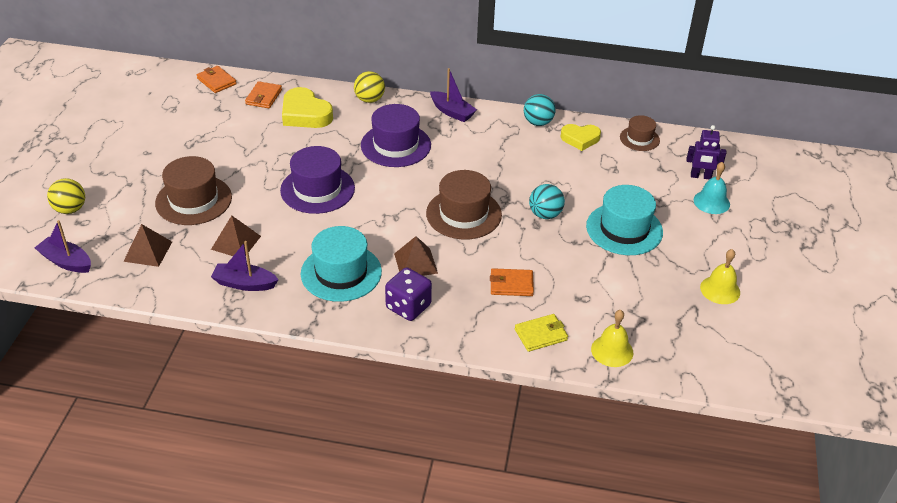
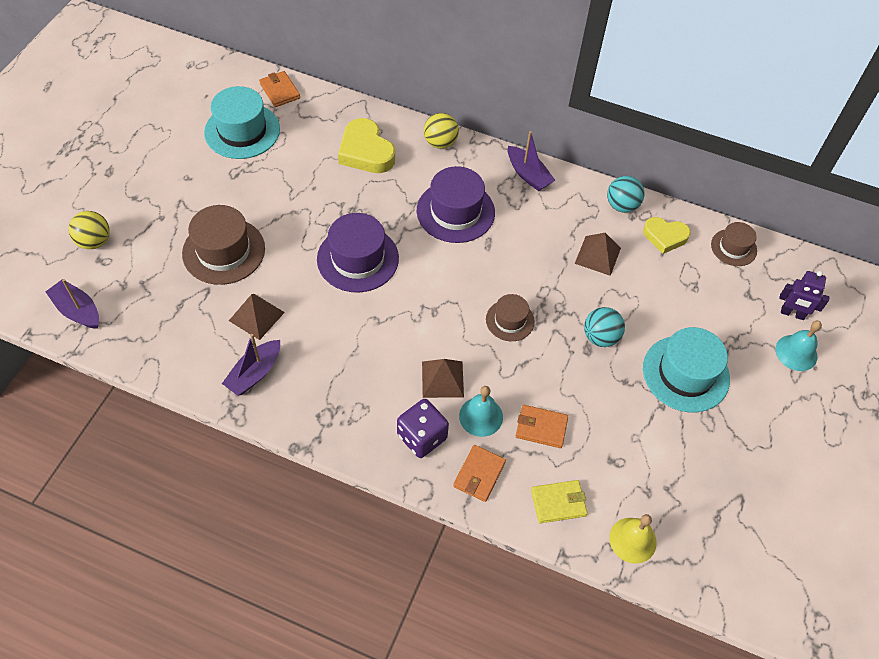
camera: 10 degrees right, 15 degrees up
(148, 251) = (163, 312): brown pyramid -> brown pyramid (597, 255)
(244, 283) = (254, 373): purple boat -> purple boat turned 75 degrees counterclockwise
(264, 97) = (326, 121): orange wallet -> orange wallet (479, 474)
(341, 272) = (359, 377): turquoise hat -> turquoise hat (242, 131)
(456, 284) = (481, 416): none -> turquoise bell
(463, 214) = (510, 320): brown hat -> brown hat, size x0.58
(720, 290) = (776, 479): yellow bell -> none

